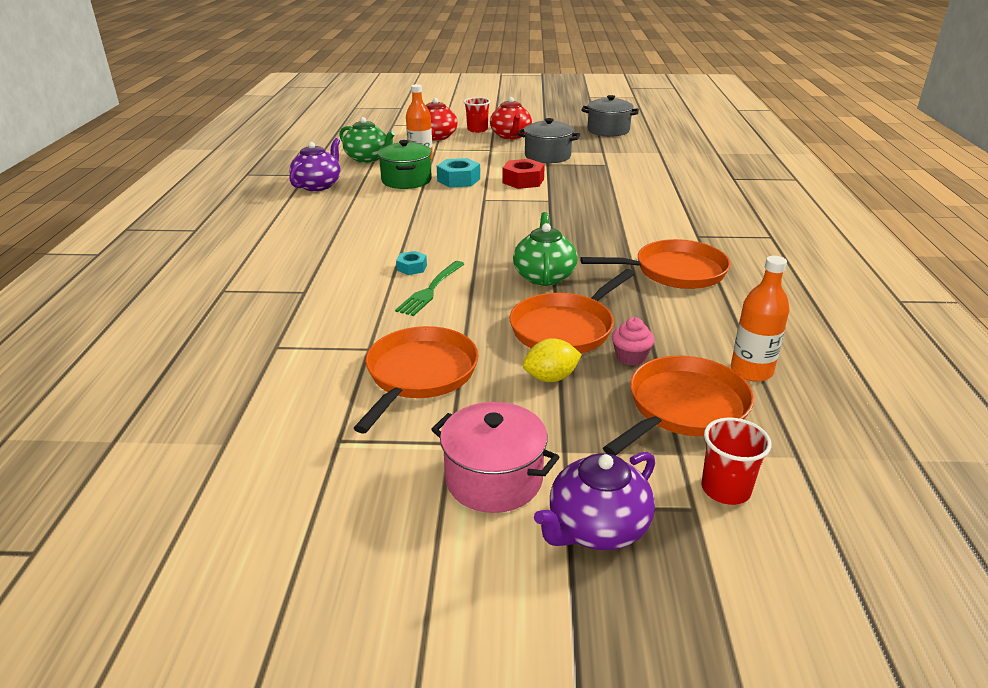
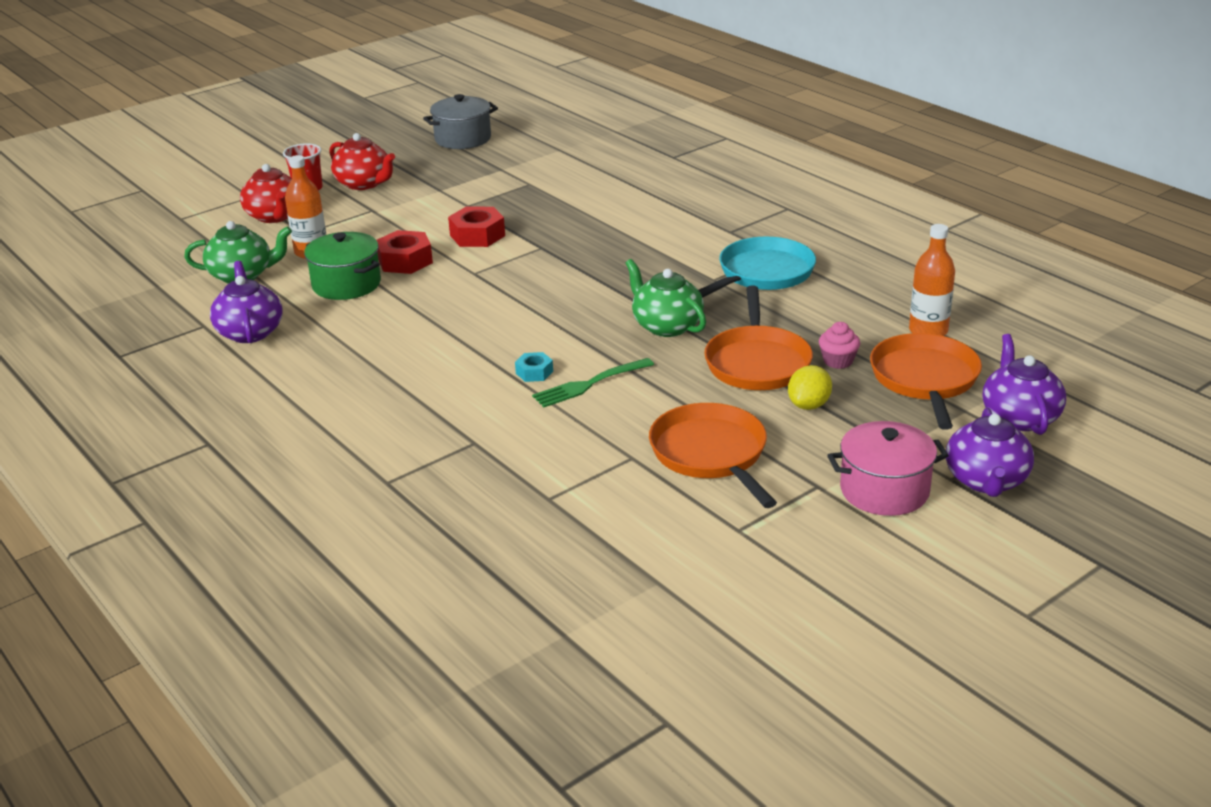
camera: 40 degrees left, 0 degrees up
(431, 289) = (590, 384): green fork -> green fork turned 75 degrees clockwise
(458, 180) = (405, 261): turquoise nut -> red nut
(547, 156) = (452, 196): grey pot -> none
(674, 272) = (762, 274): orange pan -> turquoise pan
(725, 489) = (1019, 417): red cup -> purple teapot

